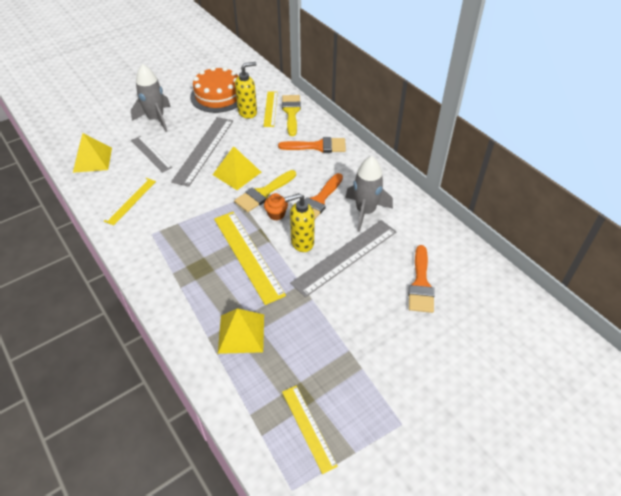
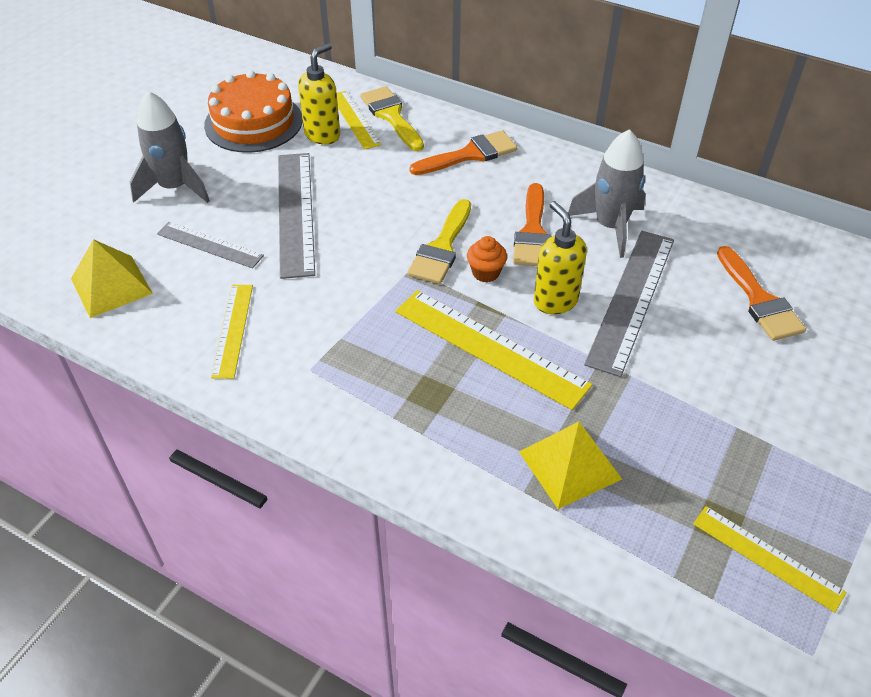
camera: 25 degrees left, 0 degrees up
(237, 173) = (377, 231): yellow pyramid -> none
(302, 242) = (555, 301): yellow soap dispenser -> yellow soap dispenser turned 105 degrees clockwise

